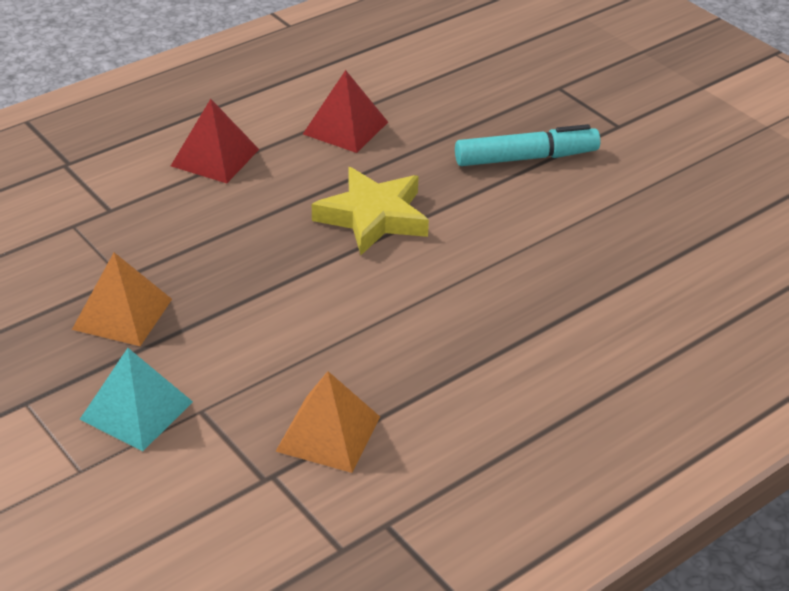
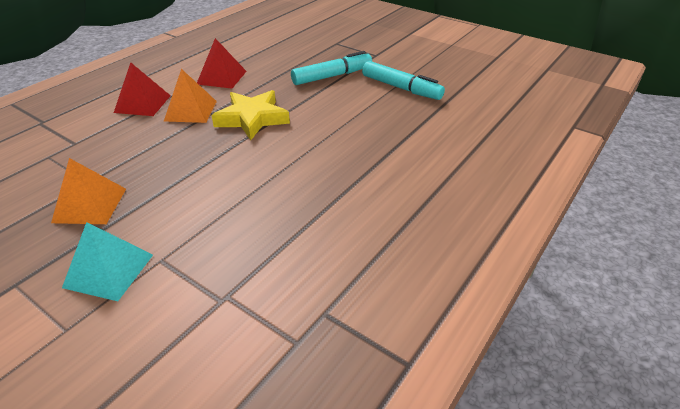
camera: 15 degrees left, 0 degrees up
(328, 434) = (261, 255): orange pyramid -> orange pyramid (190, 111)
(632, 203) = (401, 88): none -> turquoise marker

